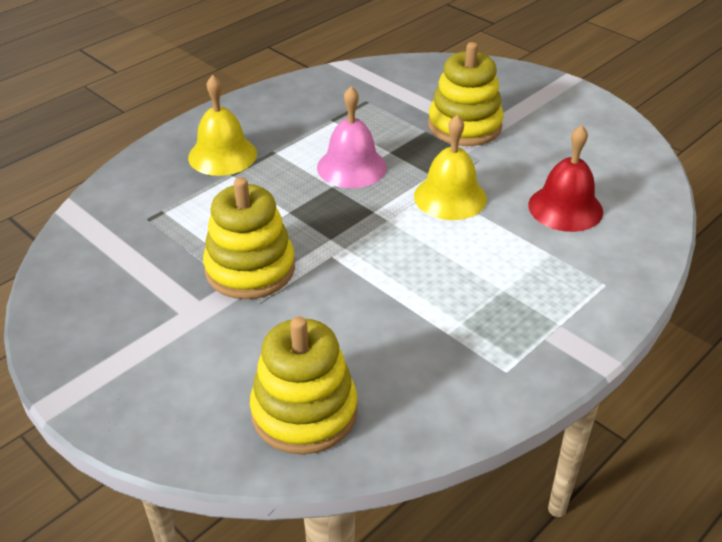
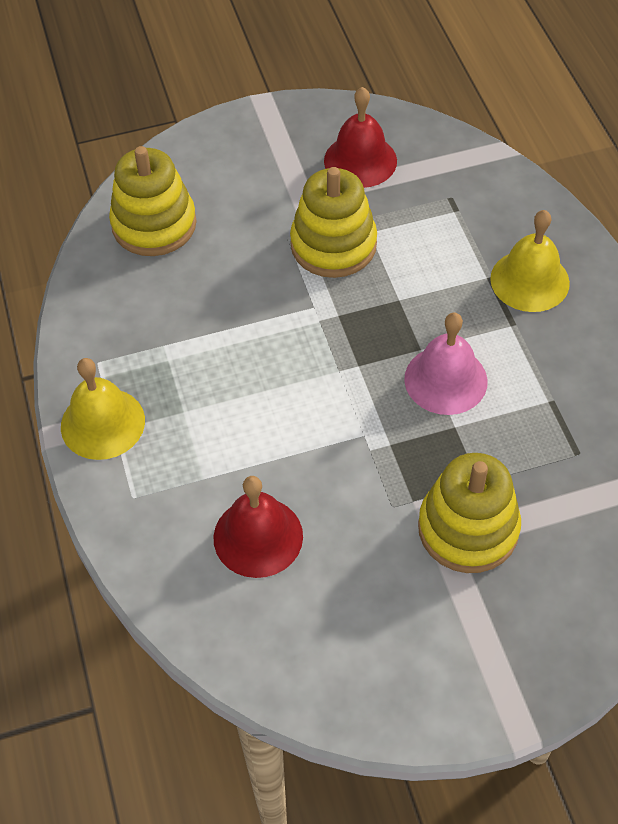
camera: 120 degrees right, 15 degrees up
(123, 290) = (360, 160): none -> red bell
(450, 197) = (341, 441): yellow bell -> yellow bell (102, 423)

